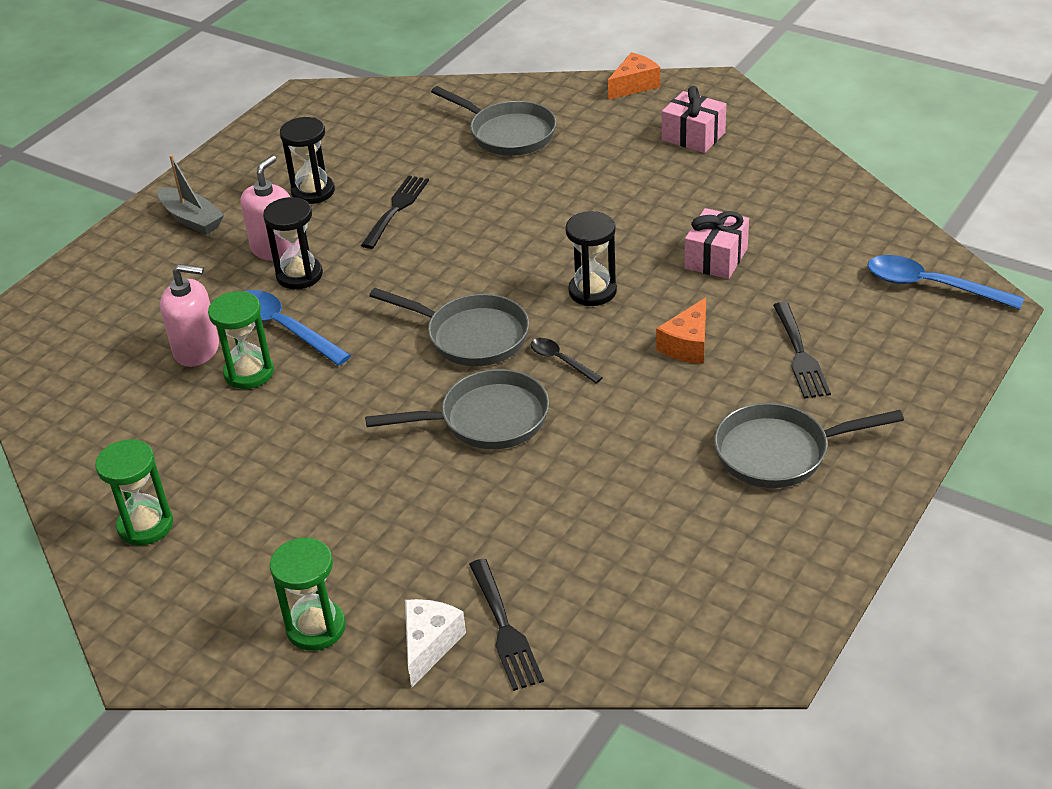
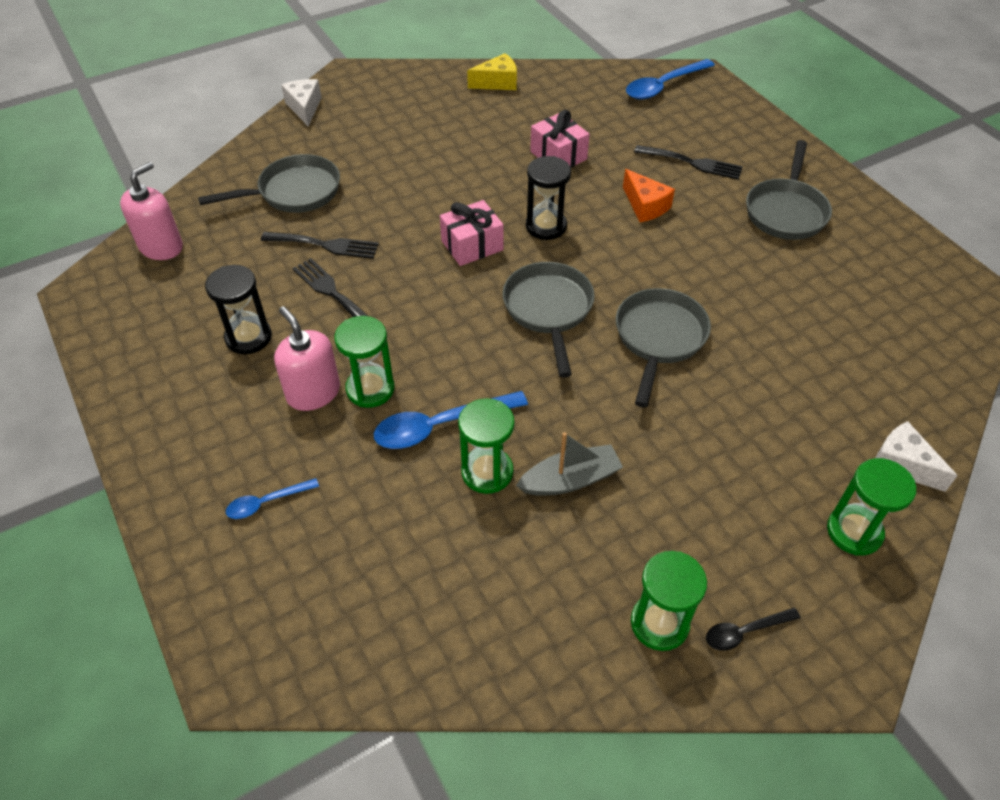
camera: 65 degrees left, 10 degrees up
(153, 275) = (266, 502): none -> blue spoon
(192, 219) = (199, 441): grey boat -> grey boat (570, 479)
(197, 350) = (421, 502): pink soap dispenser -> pink soap dispenser (161, 247)
(299, 275) = (370, 389): black hourglass -> green hourglass
(471, 336) = (548, 310): grey pan -> grey pan turned 60 degrees counterclockwise
(505, 629) = (902, 413): black fork -> black fork (325, 245)
(561, 360) = (616, 273): black spoon -> black spoon (744, 631)
(634, 85) = (304, 108): orange cheese -> white cheese
(693, 136) = (402, 108): pink gift -> pink gift (472, 245)
(803, 174) = (497, 83): none -> yellow cheese

